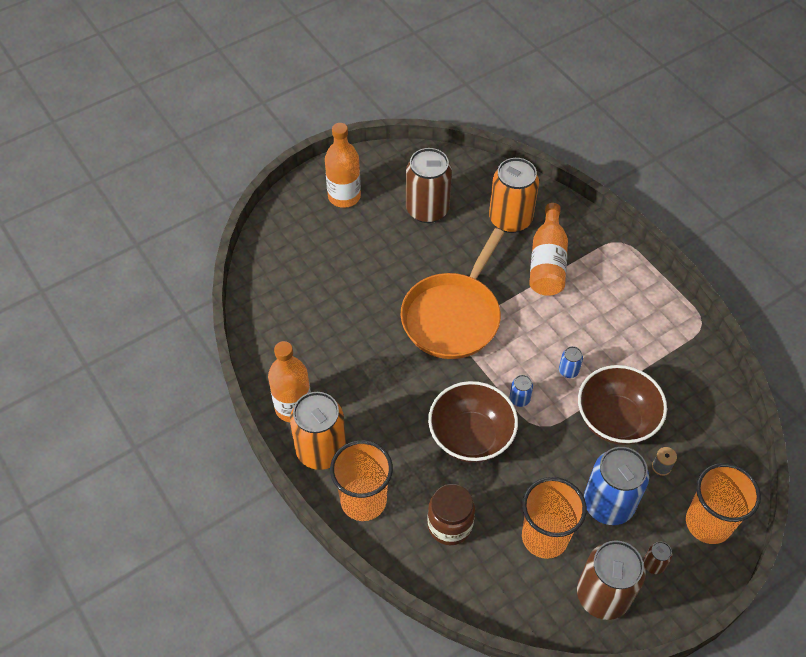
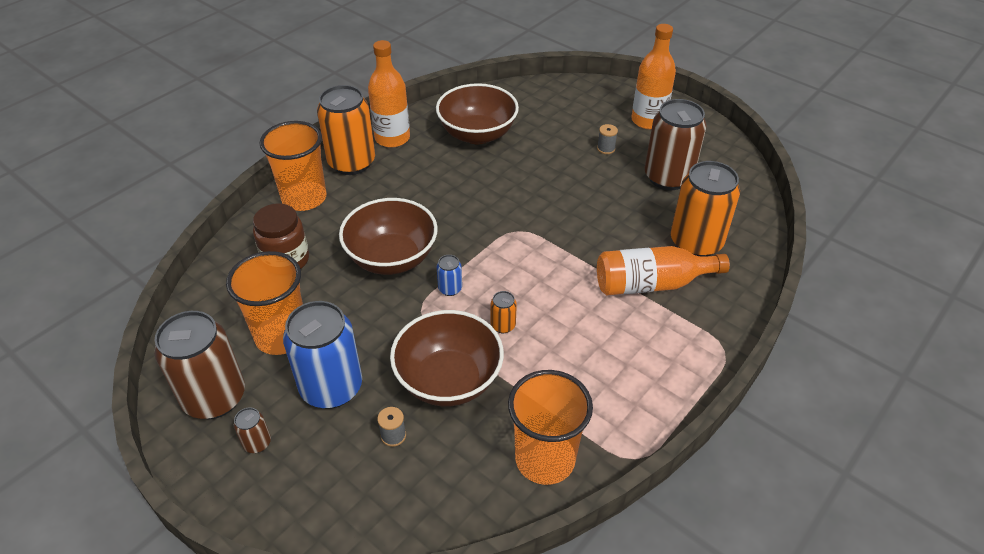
camera: 75 degrees right, 10 degrees down
(314, 332) = (477, 134): none -> brown bowl
(373, 239) = (606, 149): none -> grey spool
(453, 317) = (536, 220): orange pan -> none
(568, 371) = (503, 325): blue can -> orange can
(708, 523) = (321, 498): orange cup -> orange cup (545, 459)

